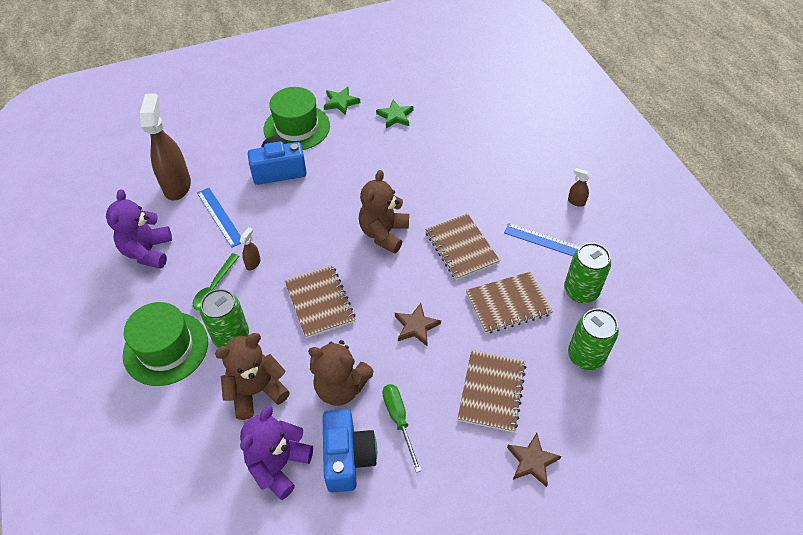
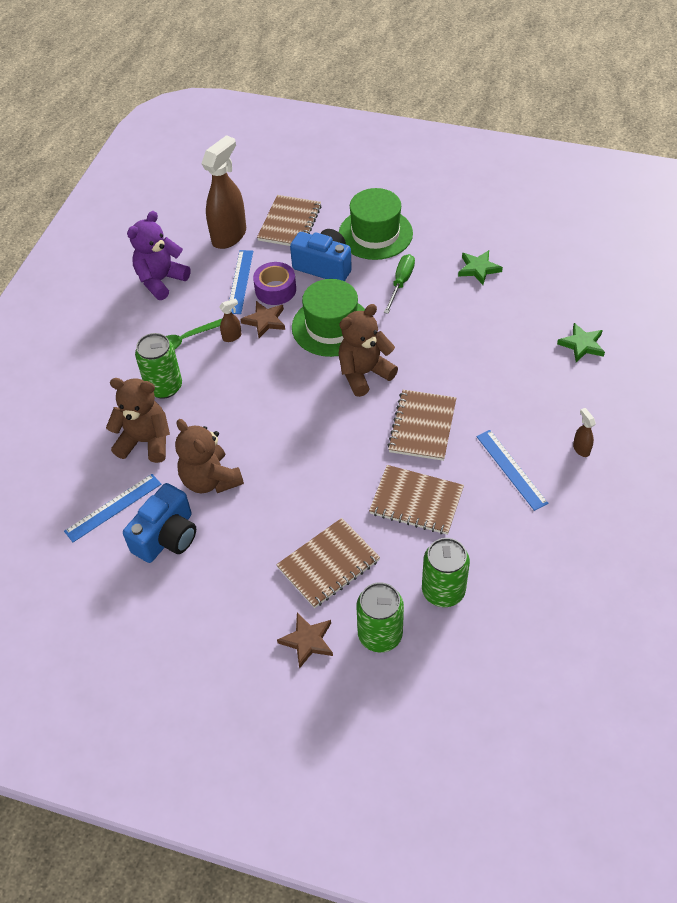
camera: 40 degrees right, 0 degrees up
(166, 348) = (110, 367): green hat -> green hat (331, 326)
(256, 208) = (275, 290): none -> purple tape
(278, 465) = (113, 507): purple teddy bear -> blue ruler
(320, 302) = (256, 401): brown notebook -> brown notebook (290, 223)
(341, 102) = (438, 229): green star -> green star (582, 344)
(399, 420) = (231, 535): green screwdriver -> green screwdriver (401, 283)
(416, 326) = (316, 470): brown star -> brown star (265, 321)
(581, 291) = (498, 533): green can -> green can (380, 634)

